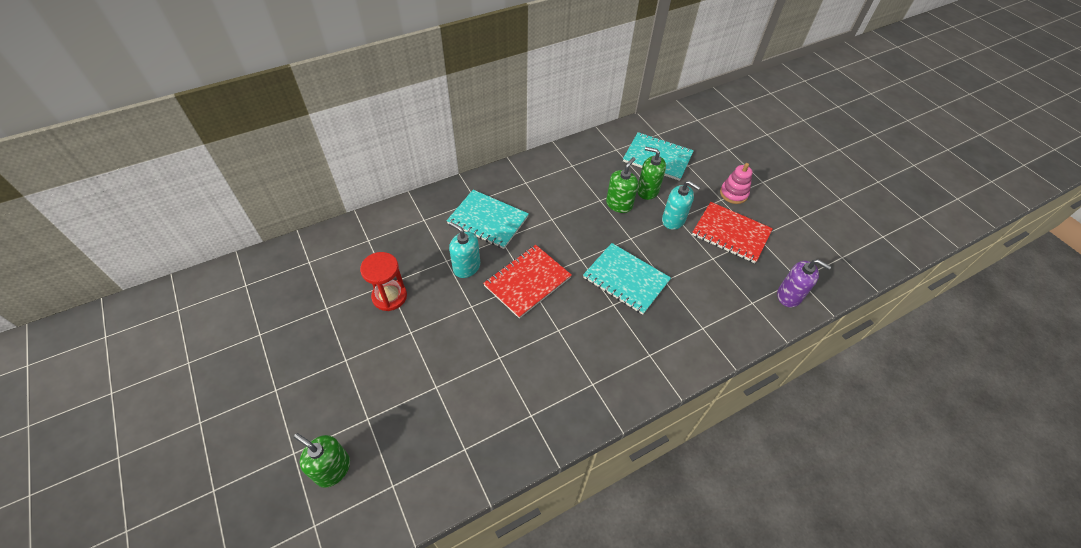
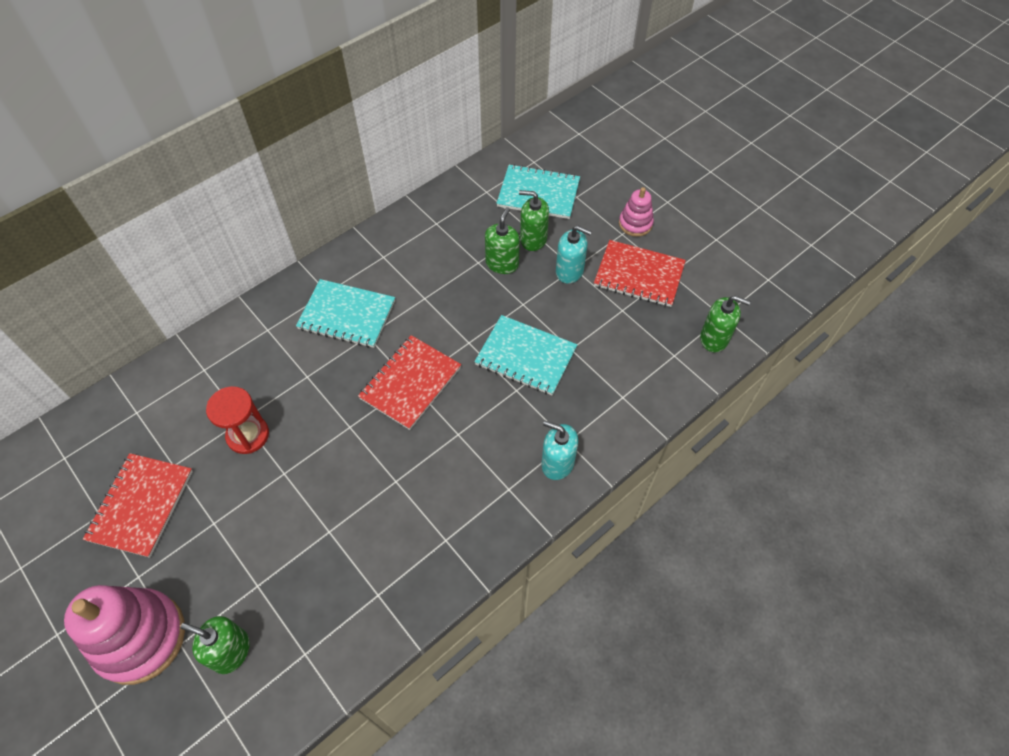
camera: 10 degrees left, 5 degrees up
(263, 440) = (140, 637): none -> pink stacking toy
(293, 334) = (141, 505): none -> red notebook
(466, 267) = (333, 379): turquoise soap dispenser -> turquoise soap dispenser (557, 463)
(789, 296) = (714, 338): purple soap dispenser -> green soap dispenser

